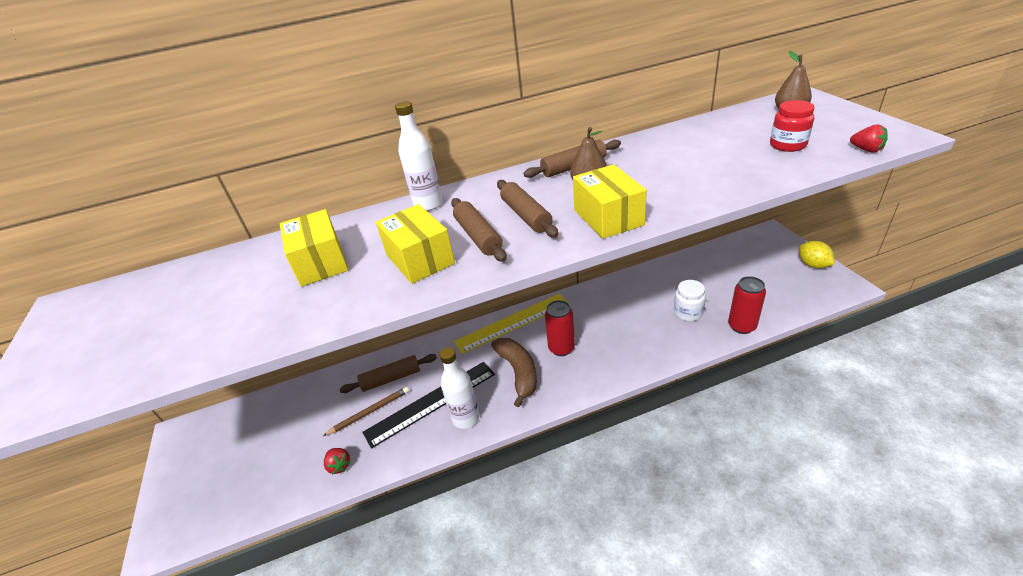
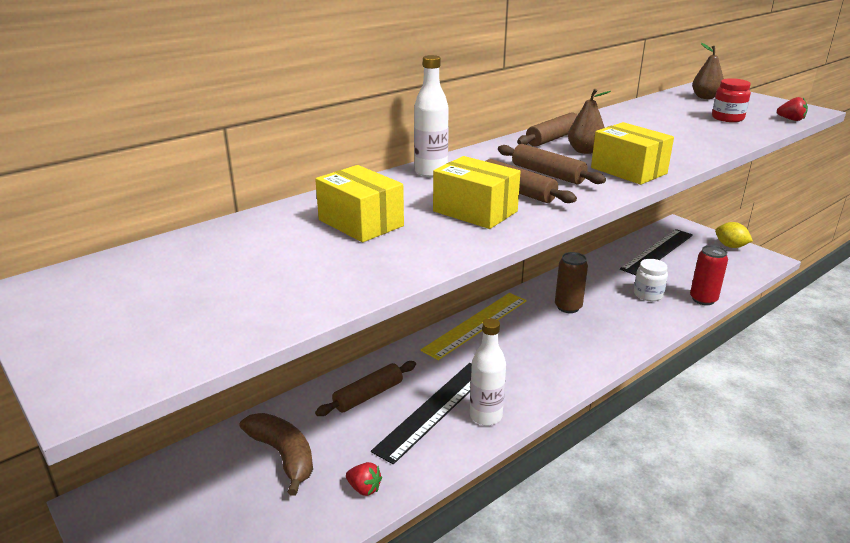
camera: 25 degrees left, 10 degrees down
(369, 412) = (364, 431): brown pencil -> none
(518, 372) = (514, 367): brown banana -> brown banana (283, 455)
(561, 348) = (545, 339): red can -> none
(602, 316) = (568, 307): none -> brown can
(729, 263) = (658, 252): none -> black ruler

